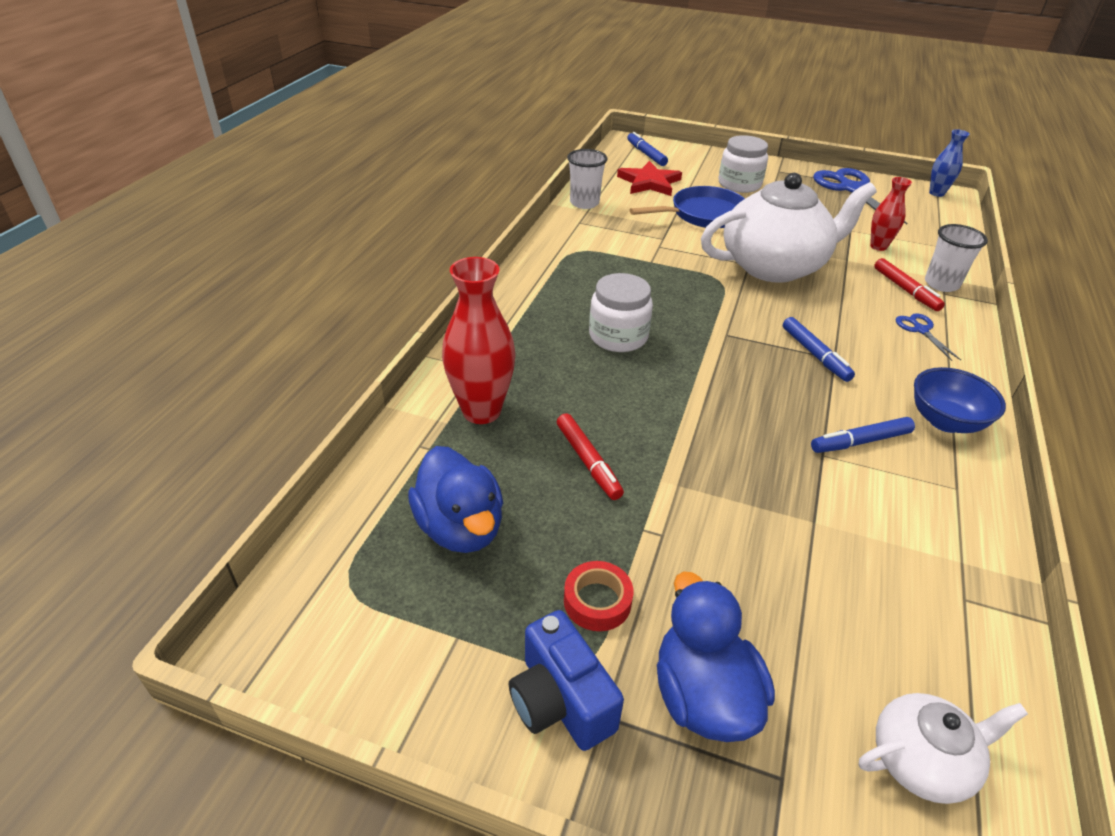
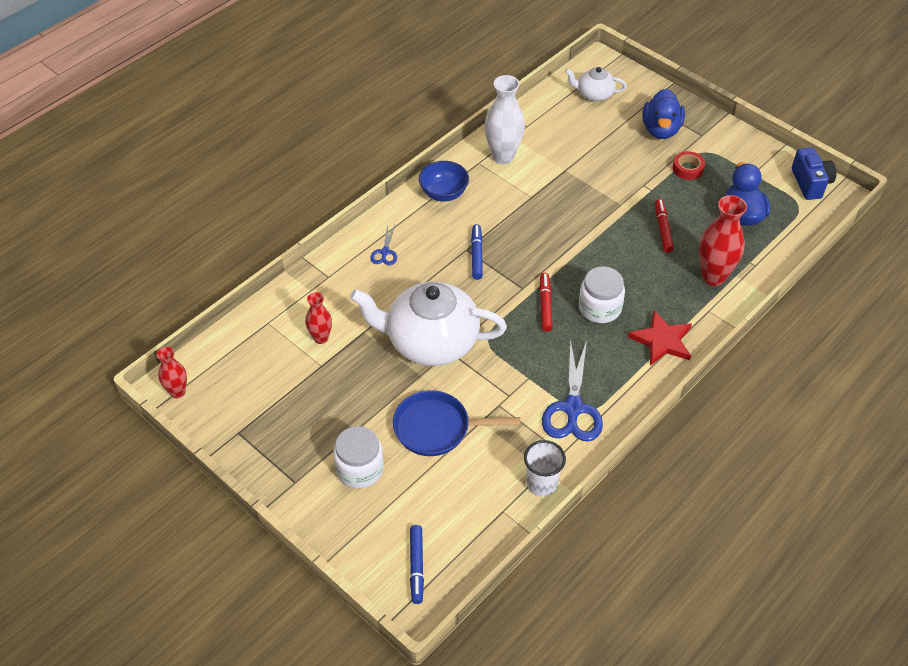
camera: 155 degrees left, 10 degrees up
(560, 701) = (717, 143): blue camera -> blue camera (810, 183)
(649, 182) = (452, 502): red star -> red star (662, 341)
(850, 189) = (254, 426): blue scissors -> blue scissors (573, 408)
(860, 441) = (504, 197): blue marker -> none
(905, 290) = (354, 287): red marker -> red marker (545, 305)
(934, 513) = (503, 156): none -> white vase
(936, 193) = (177, 392): blue vase -> red vase
(941, 284) = (320, 285): white cup -> none

